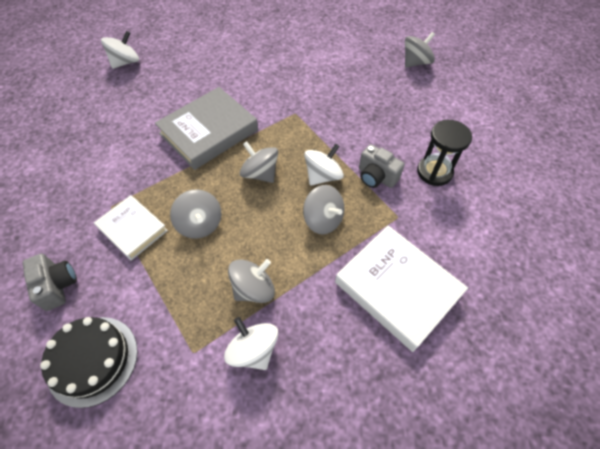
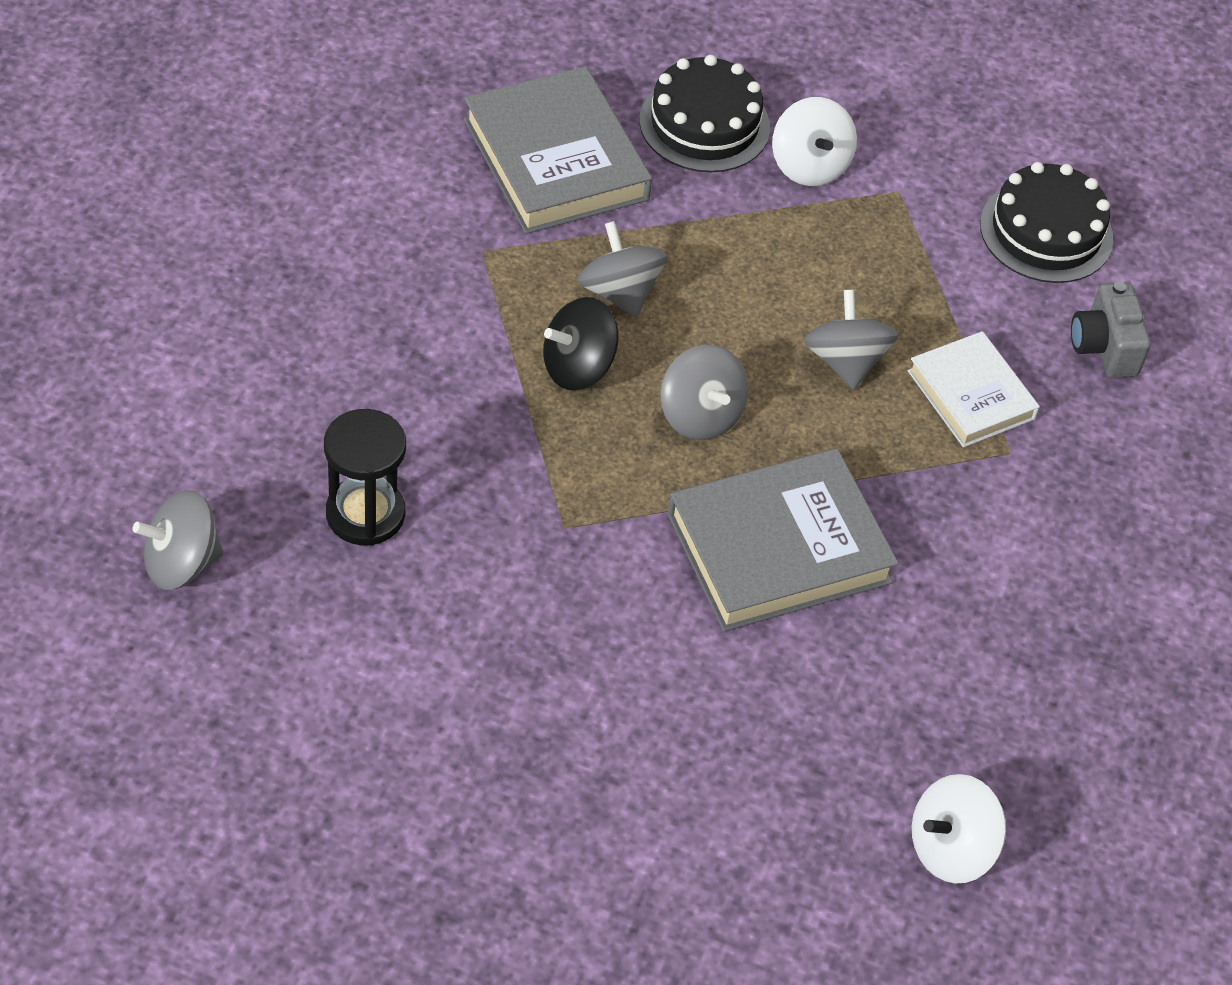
camera: 165 degrees left, 5 degrees down
(253, 289) = (783, 235): grey spinning top -> none
(323, 176) = (578, 367): white spinning top -> black spinning top
(329, 356) = (704, 124): none -> black cake
(376, 177) = (475, 329): grey camera -> none
(397, 288) = (555, 160): white book -> grey book
(434, 172) = (355, 298): black hourglass -> black hourglass (365, 514)

